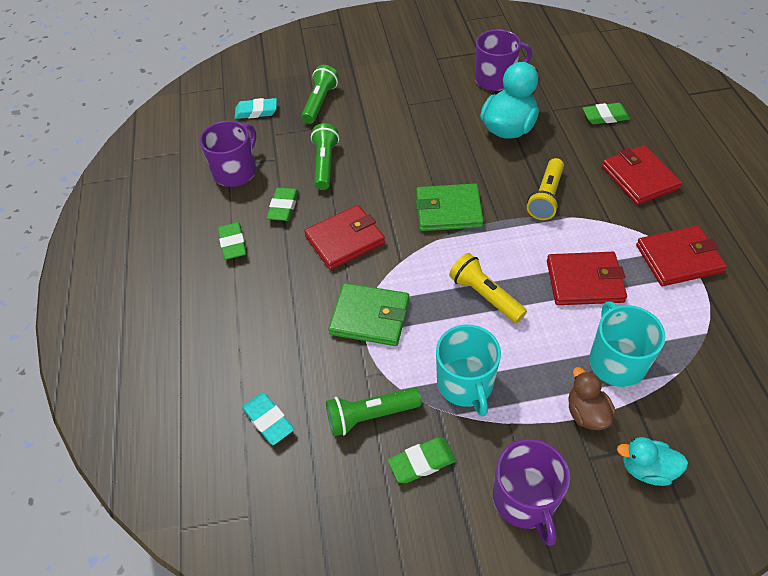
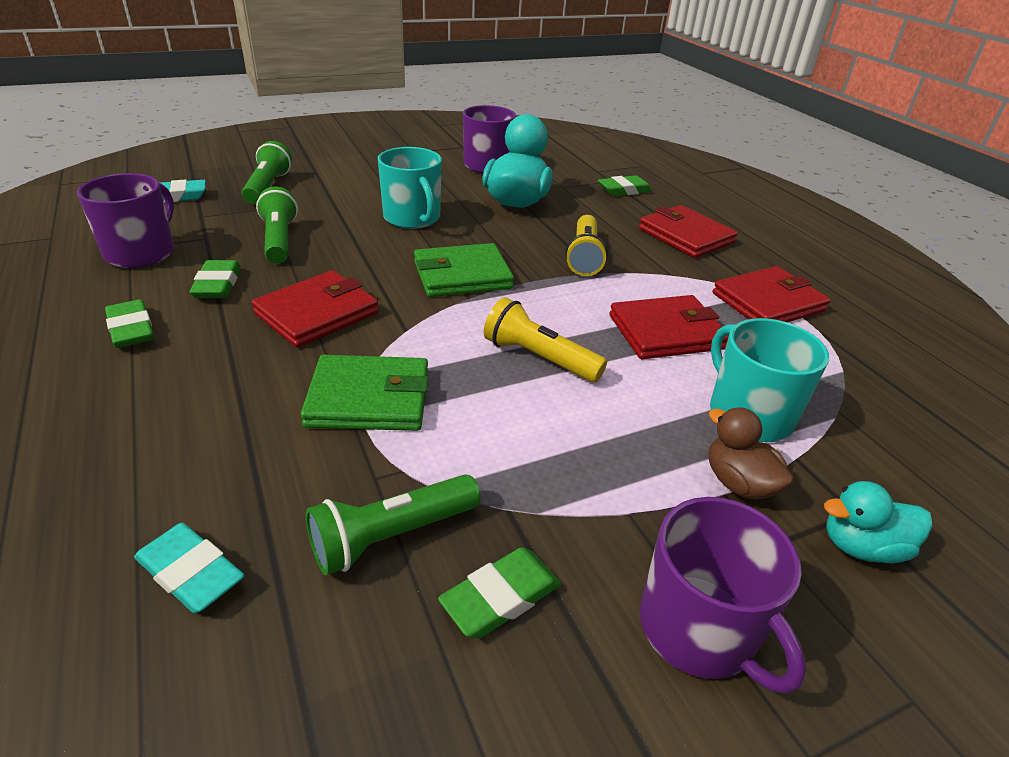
camera: 20 degrees left, 15 degrees down
(465, 384) = (543, 468): turquoise mug -> turquoise mug (412, 218)

